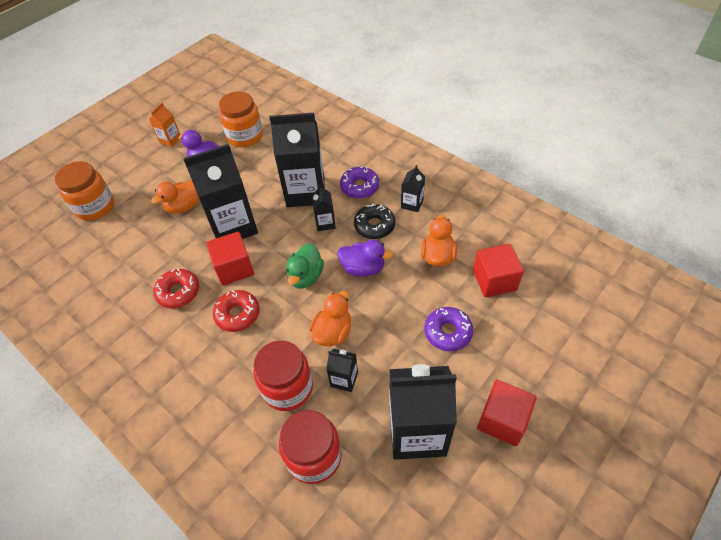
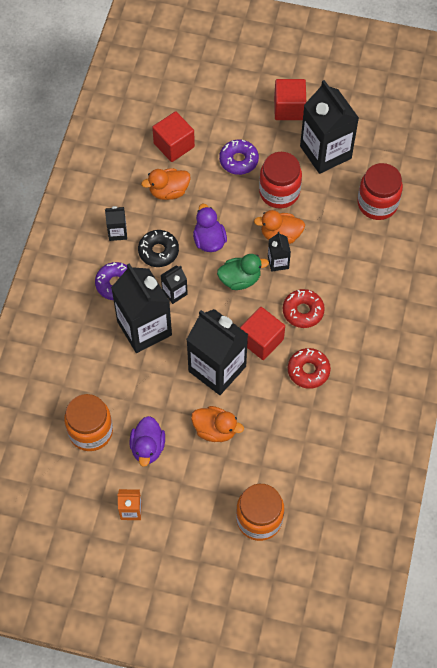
camera: 120 degrees left, 10 degrees up
(288, 388) = (341, 243): red jar -> red jar (279, 192)
(344, 379) = (314, 210): black carton -> black carton (278, 262)

